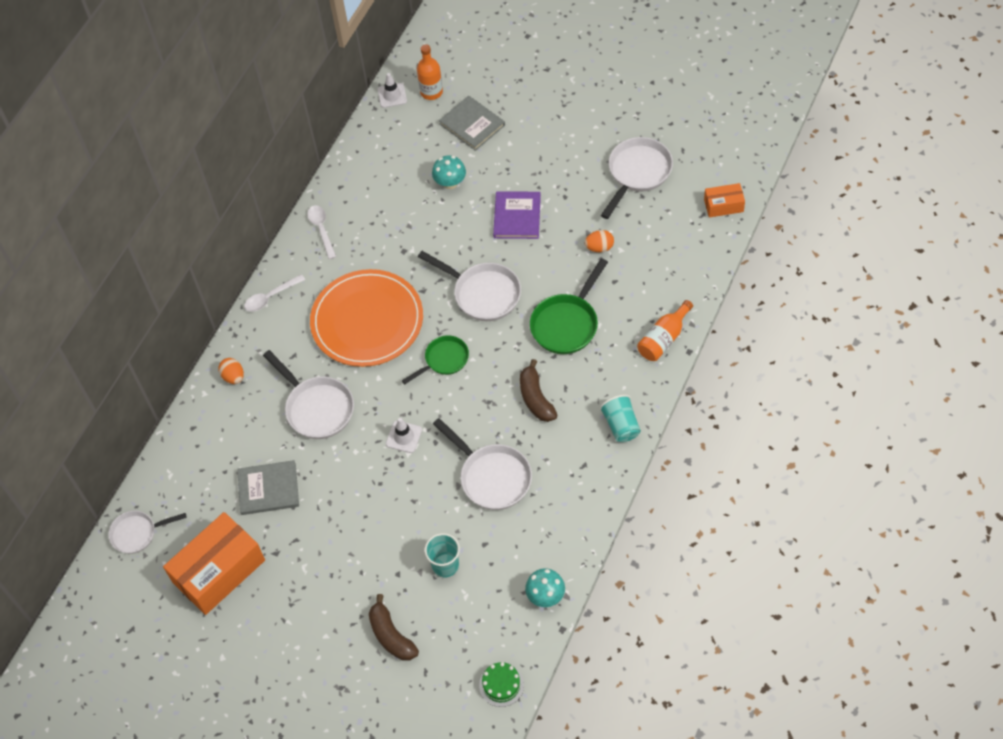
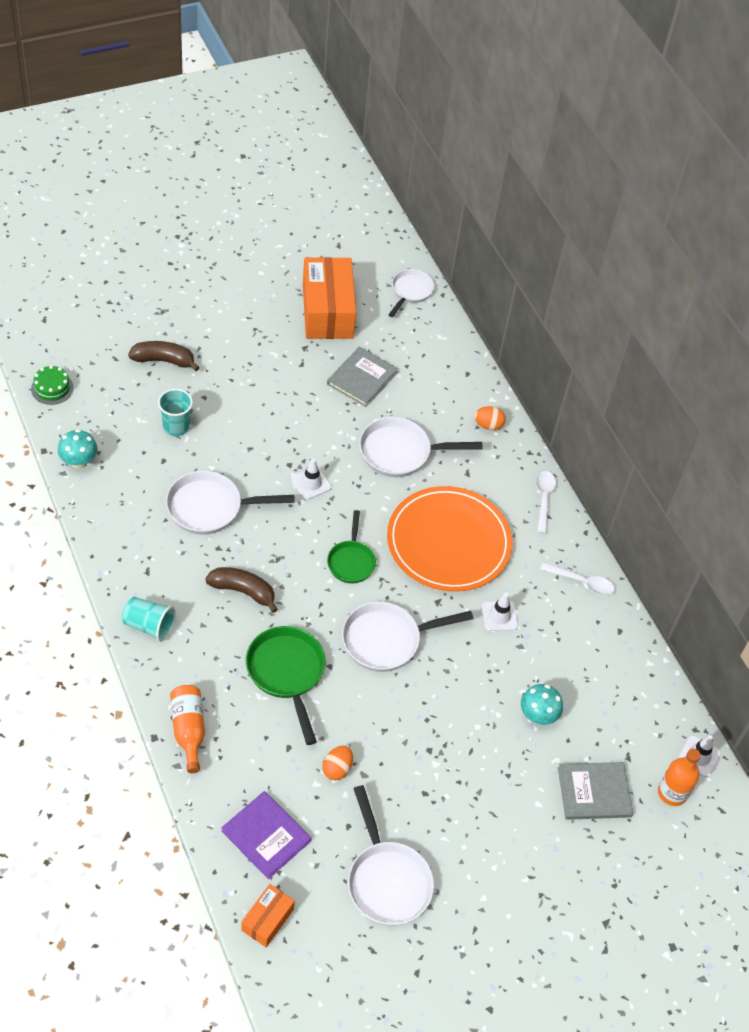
camera: 120 degrees right, 5 degrees down
(397, 252) = (499, 616): none -> white traffic cone
(517, 216) = (443, 735): purple book -> purple book (266, 836)

